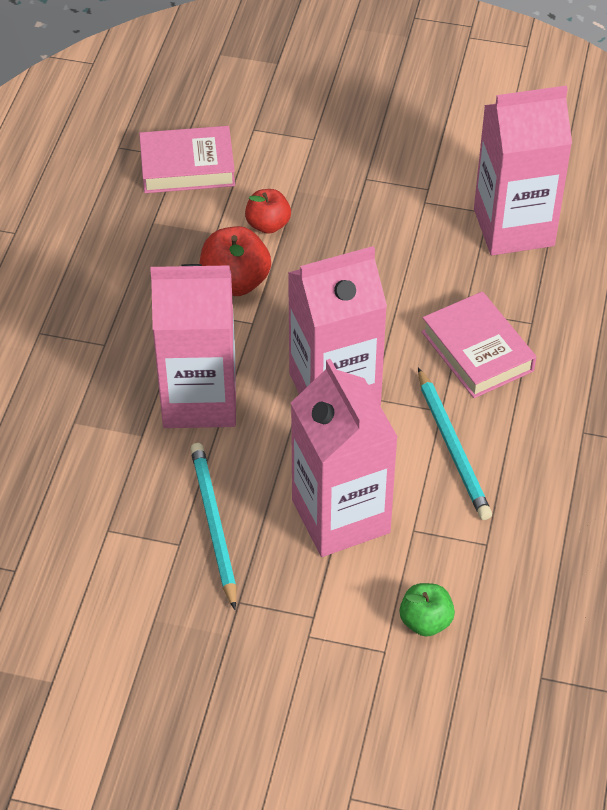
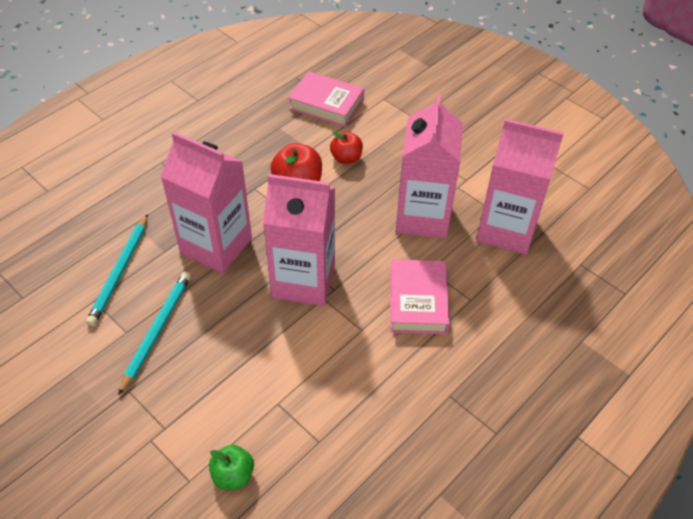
camera: 30 degrees right, 0 degrees up
(340, 516) = (238, 368): pink carton -> pink carton (423, 217)
(453, 447) = (350, 359): turquoise pencil -> turquoise pencil (120, 272)

